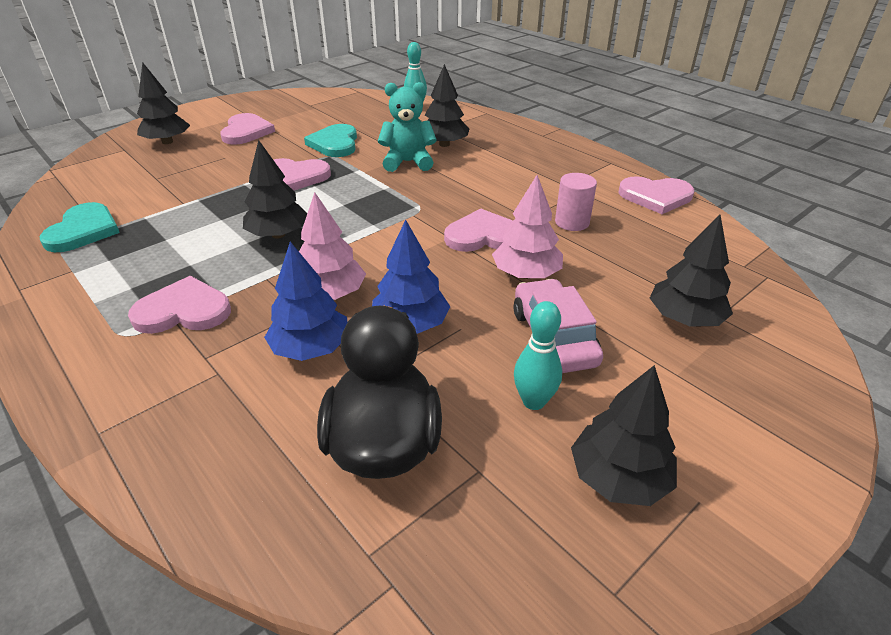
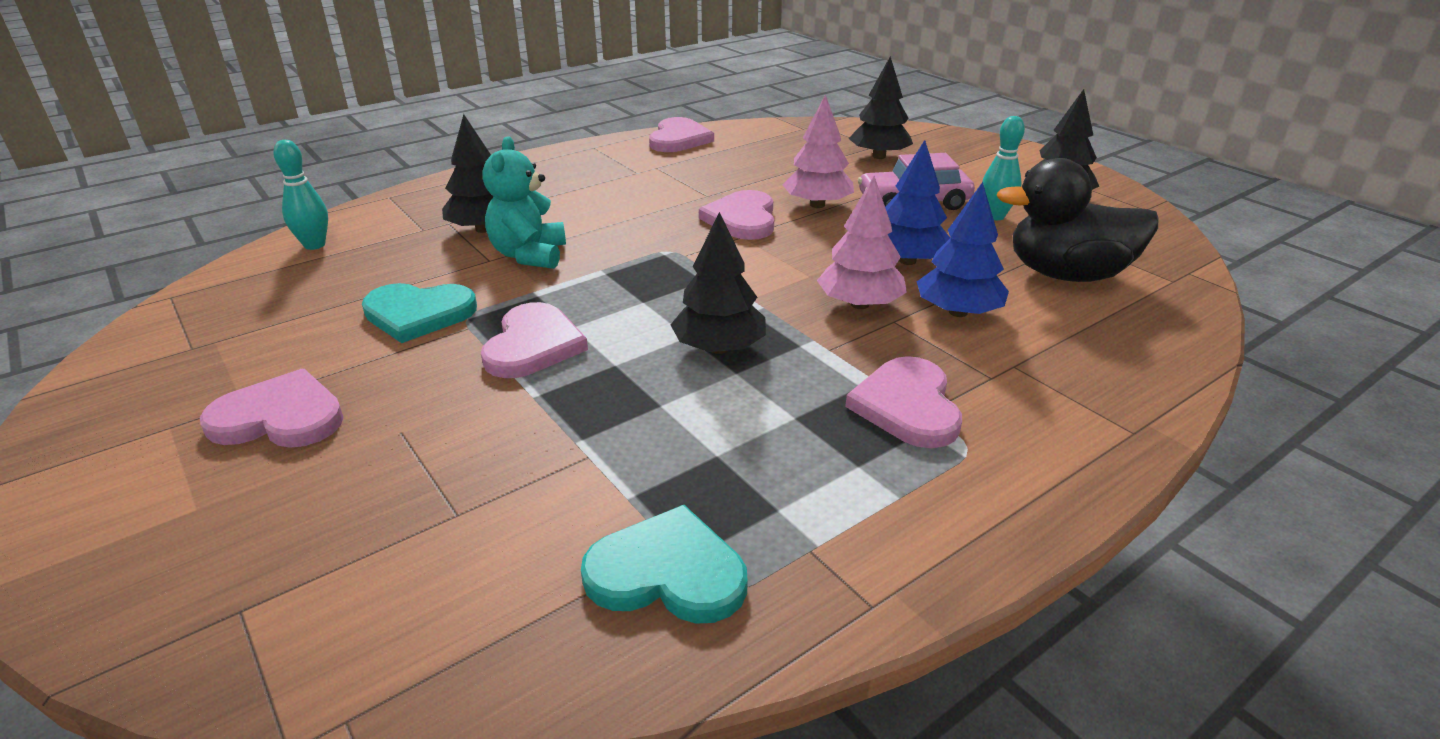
camera: 85 degrees left, 5 degrees down
(167, 142) = (248, 533): black tree -> none
(572, 222) = (721, 177): pink cylinder -> none

